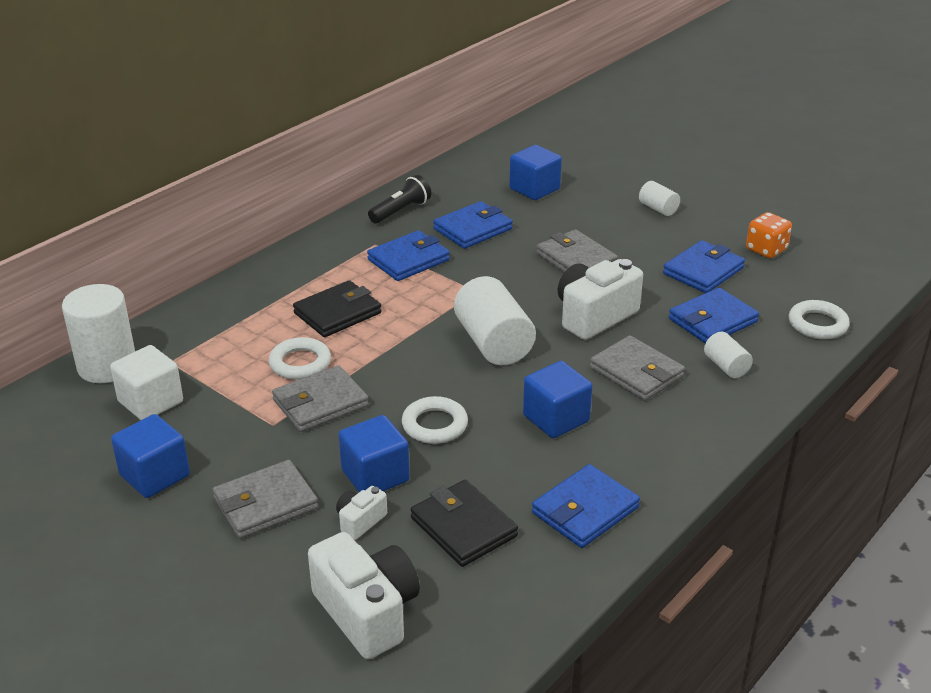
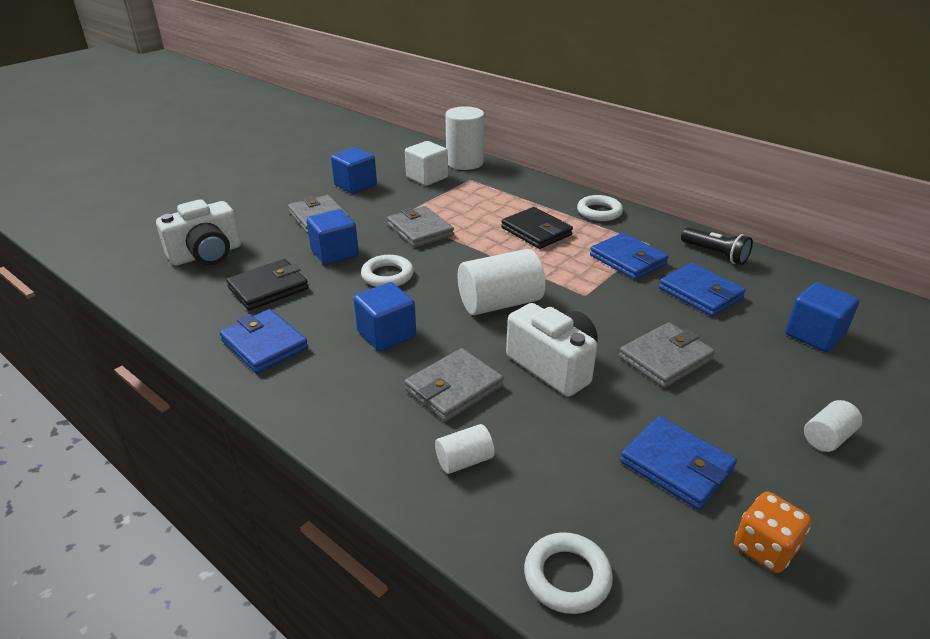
camera: 90 degrees right, 0 degrees up
(300, 363) = (468, 221): white ring -> white ring (599, 212)
(360, 521) = (290, 249): white camera -> none
(712, 320) = (559, 460): blue wallet -> none

